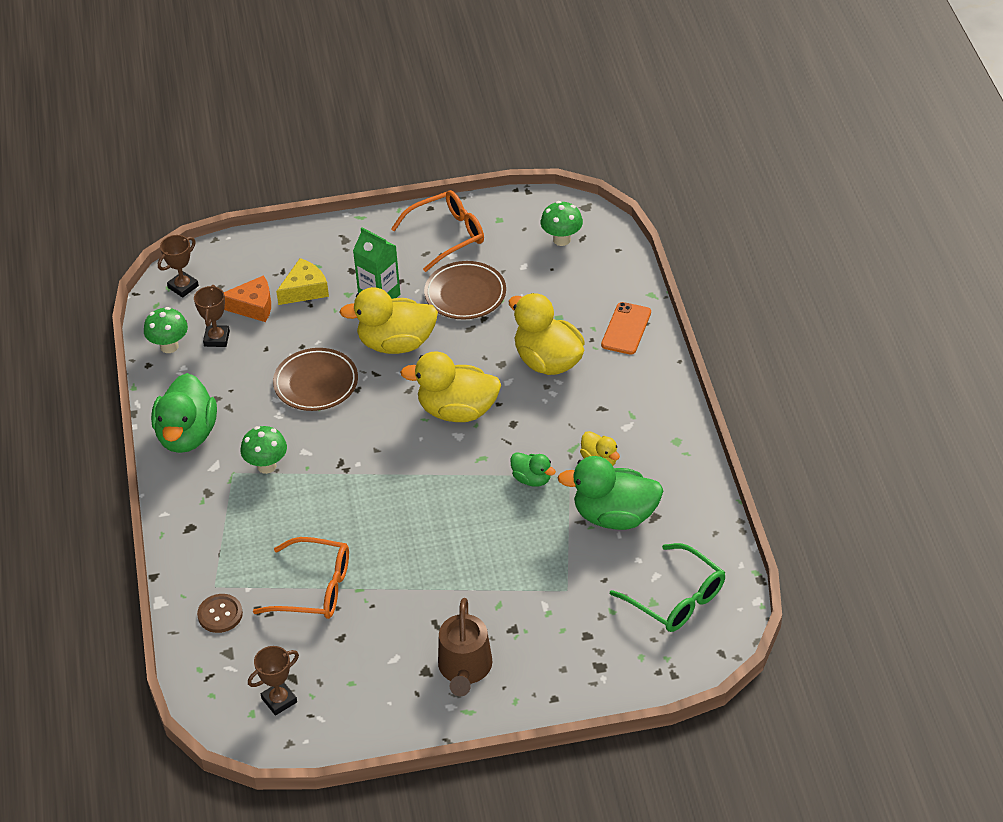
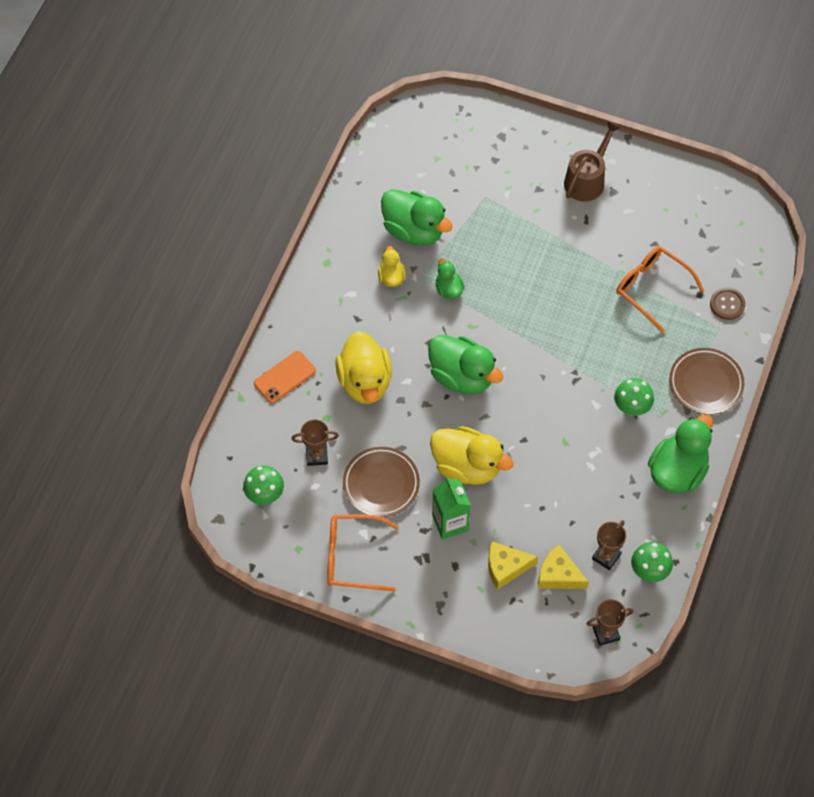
camera: 150 degrees left, 15 degrees up
(253, 306) = (558, 575): orange cheese -> yellow cheese
(279, 700) = (719, 222): brown trophy -> brown trophy (316, 456)
(316, 383) = (552, 463): brown plate -> brown plate (705, 383)
(457, 411) = (462, 376): yellow duck -> green duck
(676, 599) = (420, 152): green glasses -> none

